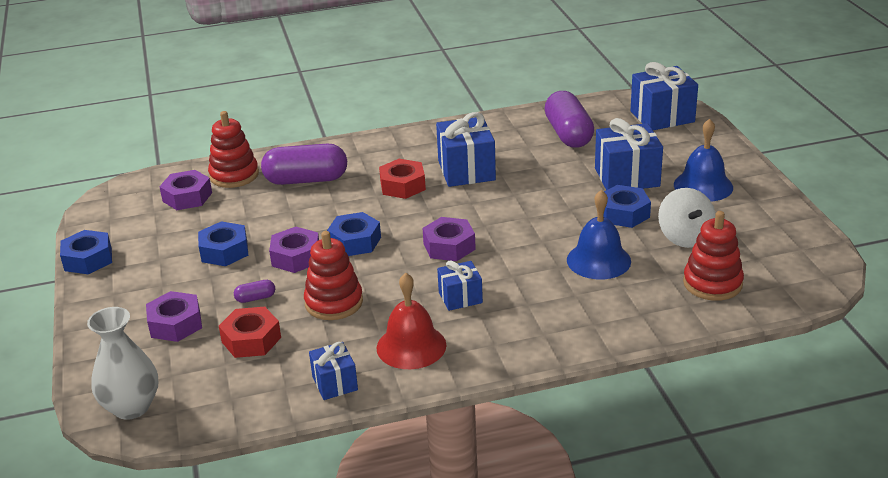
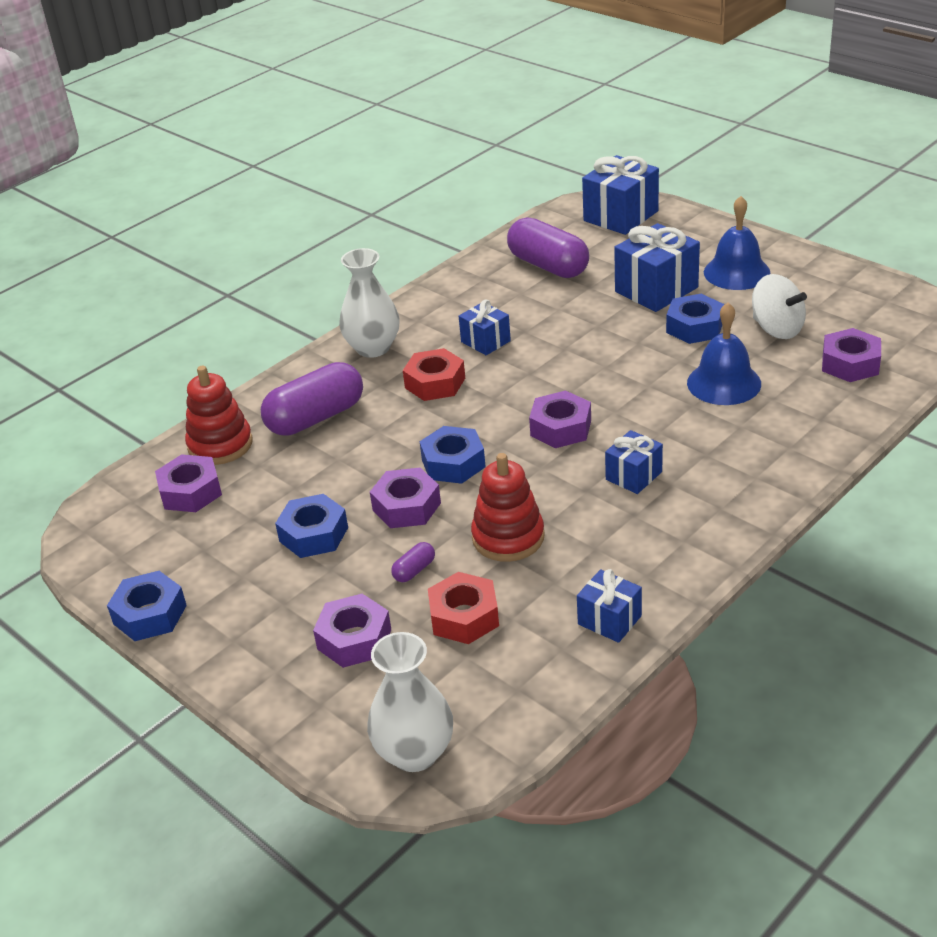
camera: 30 degrees left, 5 degrees up
(390, 148) = (373, 348): none -> white vase
(411, 346) = (642, 546): red bell -> none
(466, 170) = (485, 341): blue gift -> blue gift, size x0.58
(712, 283) = (850, 364): red stacking toy -> purple nut

